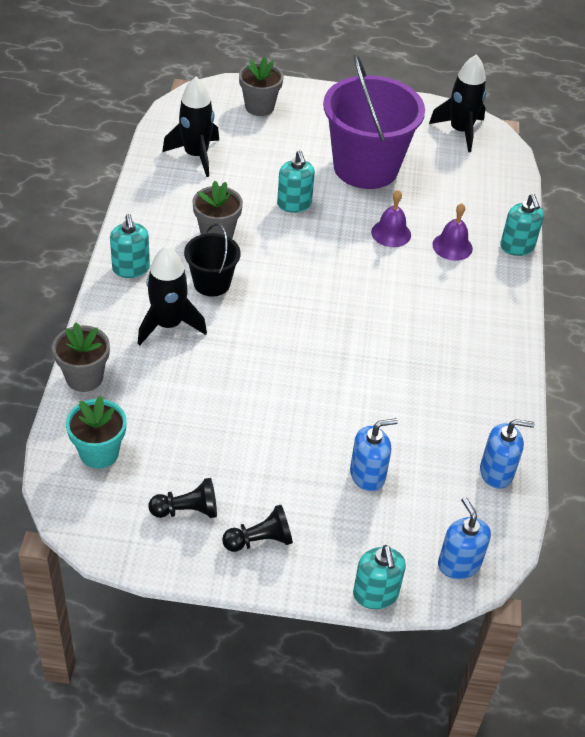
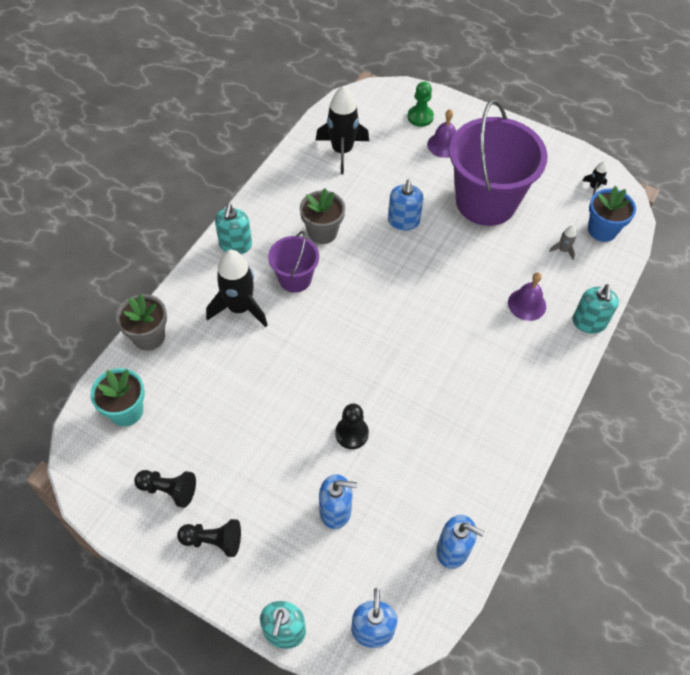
camera: 25 degrees right, 10 degrees up
(212, 283) = (295, 279): black bucket -> purple bucket
(259, 107) = (420, 117): grey flower pot -> green pawn
(294, 204) = (403, 221): turquoise soap dispenser -> blue soap dispenser
(346, 404) = (351, 433): none -> black pawn
(391, 233) = (476, 275): purple bell -> purple bell (444, 145)
(460, 131) = (593, 187): black rocket -> black rocket, size x0.43
(461, 192) = (563, 250): none -> grey rocket
(487, 166) = (602, 230): none -> blue flower pot

